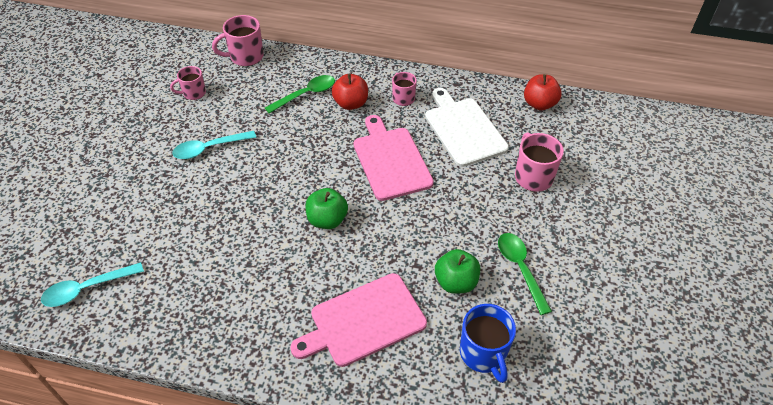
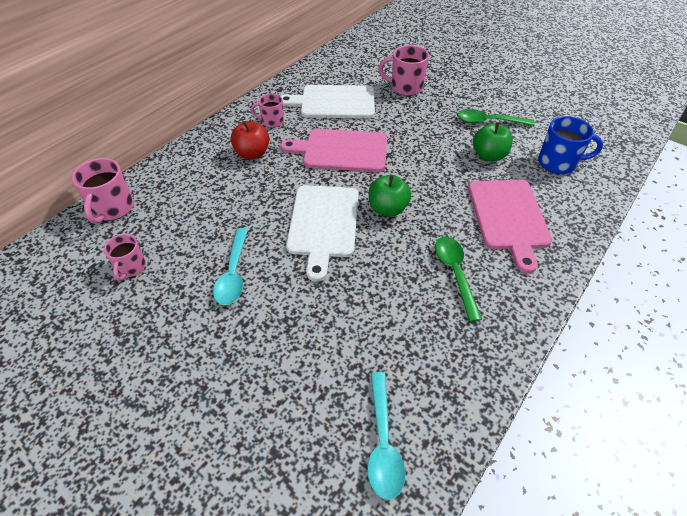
camera: 65 degrees left, 0 degrees up
(286, 182) = (323, 224): none -> white cutting board
(306, 94) = (214, 179): green spoon -> green spoon (455, 273)
(539, 104) = (335, 60): red apple -> none

